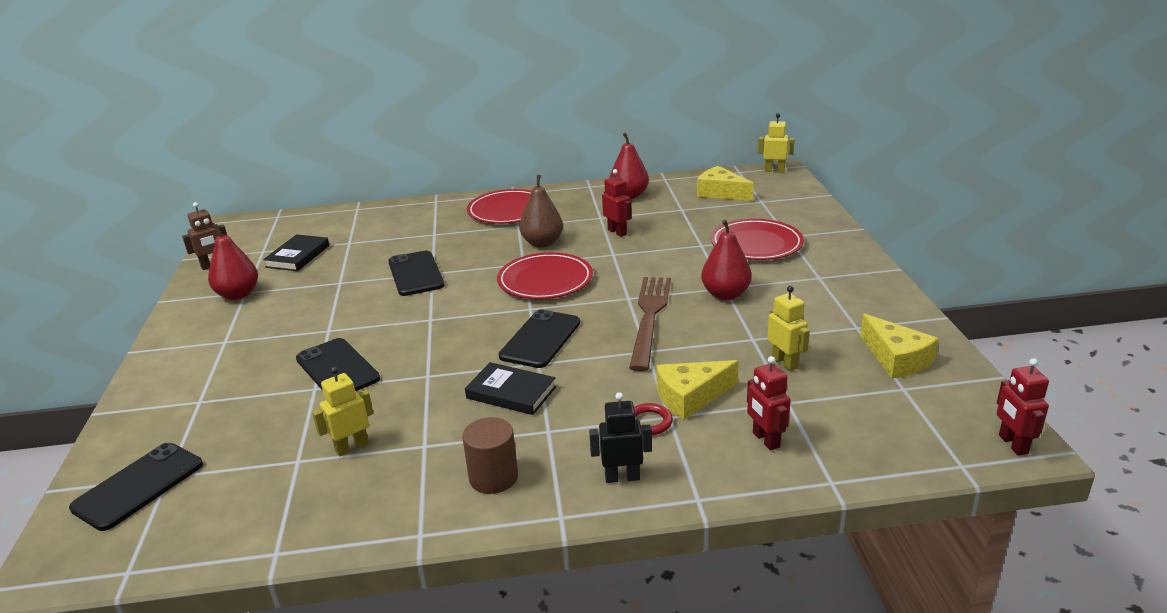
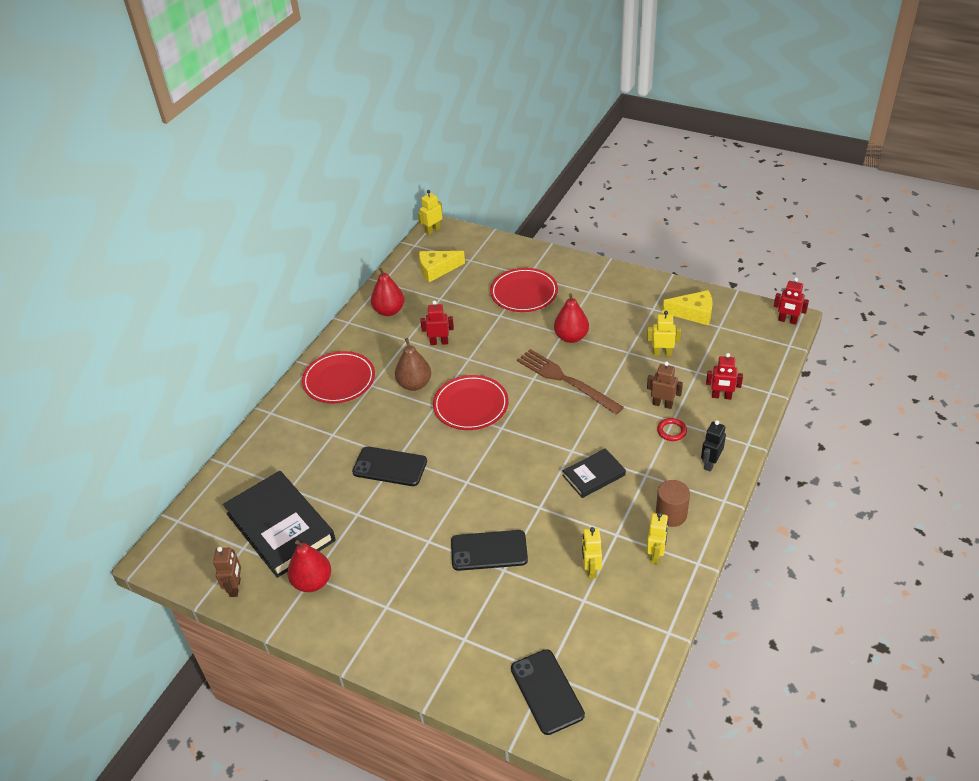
camera: 55 degrees left, 15 degrees up
(298, 256) = (280, 527): black book -> black book, size x1.90
(410, 490) = (655, 555): none -> yellow robot
(540, 339) = (545, 438): black phone -> none
(690, 397) = (662, 404): yellow cheese -> brown robot

